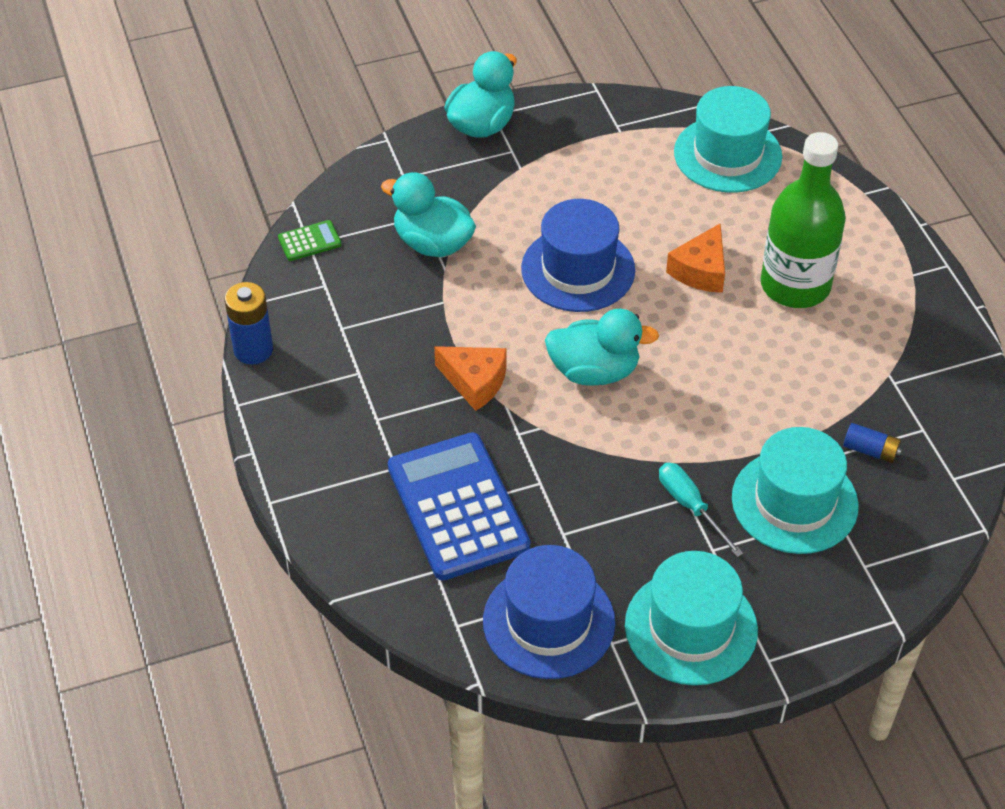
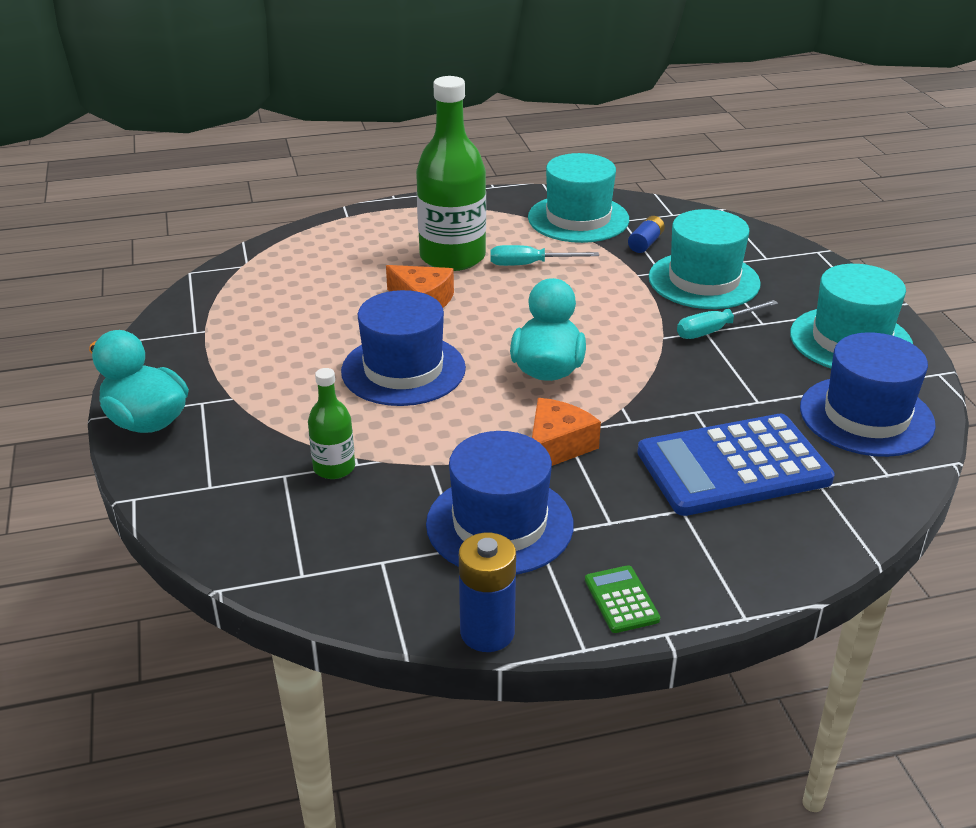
camera: 85 degrees left, 15 degrees down
(309, 241) = (298, 574): green calculator -> green calculator (621, 600)
(370, 349) = (499, 524): none -> blue hat
(432, 243) = (334, 468): turquoise duck -> green bottle
(727, 154) = (269, 274): turquoise hat -> turquoise hat (578, 219)
(794, 349) = (530, 264): none -> turquoise screwdriver

